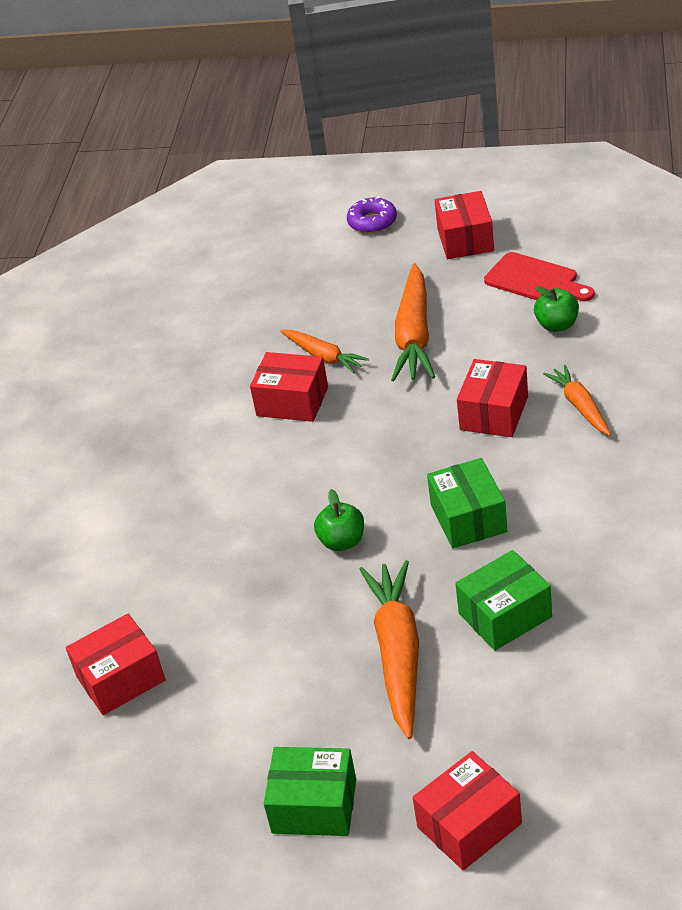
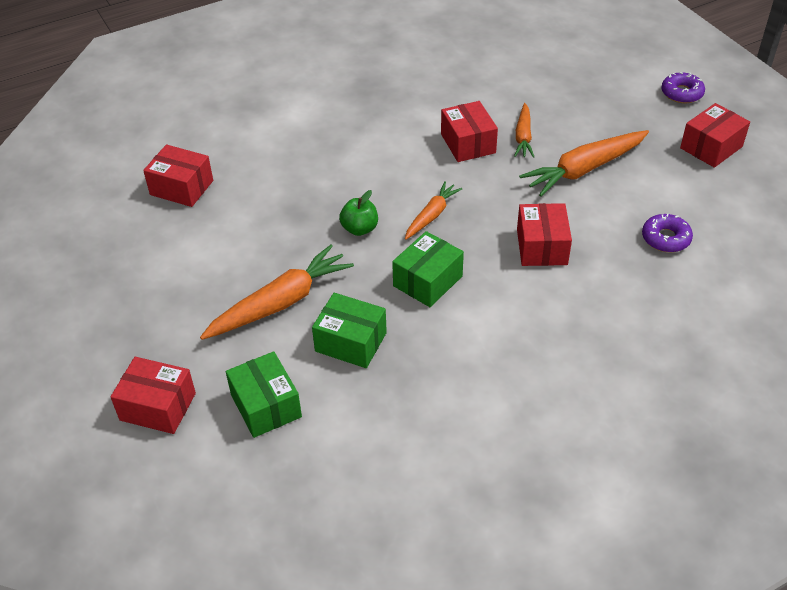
camera: 50 degrees right, 5 degrees up
(314, 806) = (133, 322): green box -> green box (266, 406)
(494, 413) = (542, 247): red box -> red box turned 75 degrees counterclockwise
(535, 280) = (704, 204): red cutting board -> none
(557, 325) = (665, 238): green apple -> purple donut
(580, 406) = (589, 290): orange carrot -> orange carrot (431, 215)

